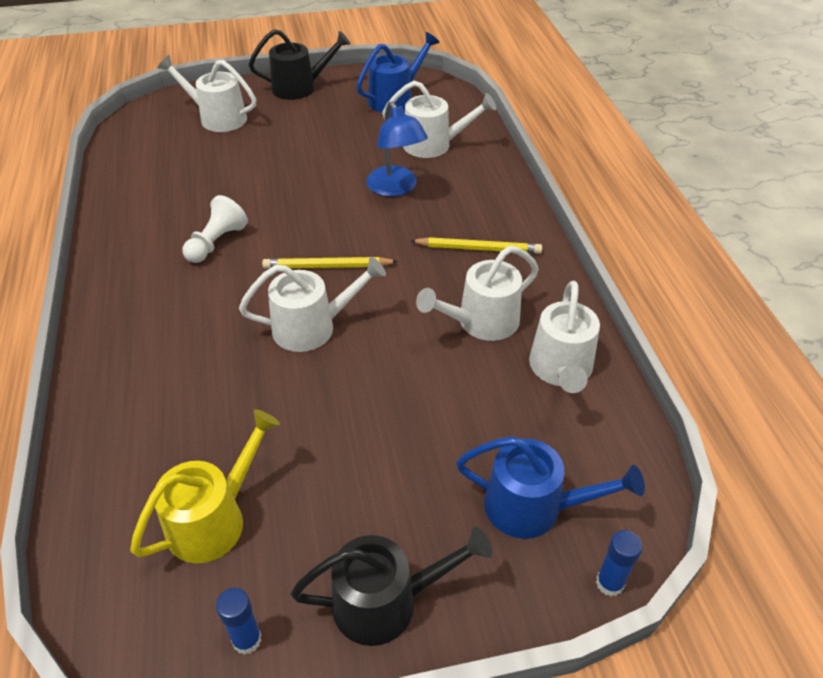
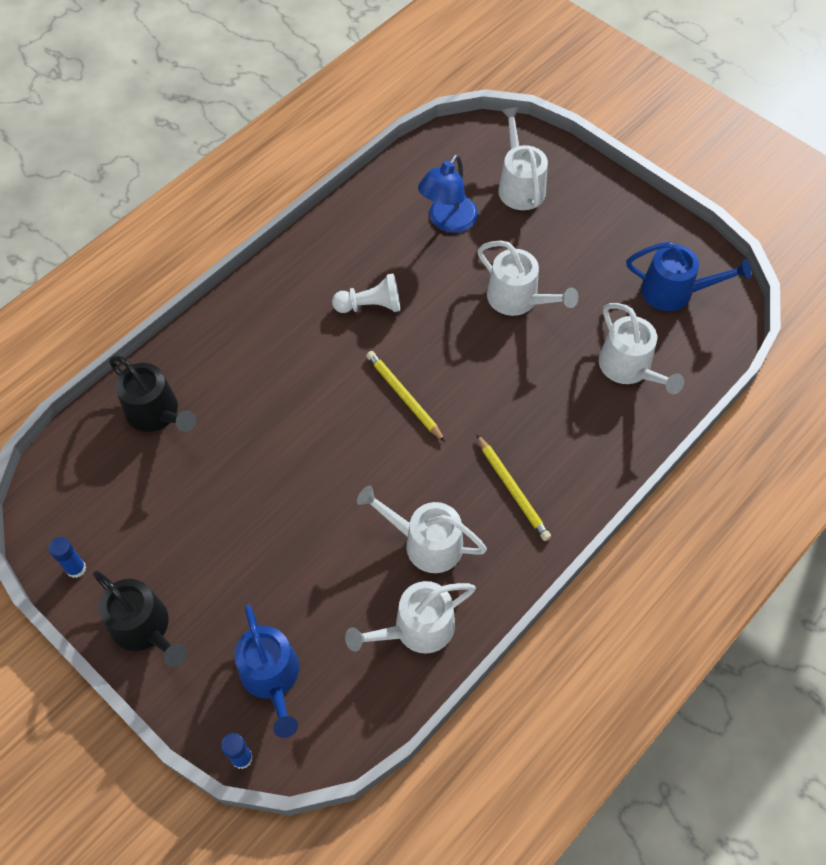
camera: 55 degrees right, 15 degrees up
(214, 519) = (139, 492): yellow watering can -> none
(299, 88) = (620, 208): black watering can -> black watering can (156, 413)
(312, 327) = (333, 431): white watering can -> white watering can (518, 299)
(396, 188) = (540, 379): blue lamp -> blue lamp (447, 221)

